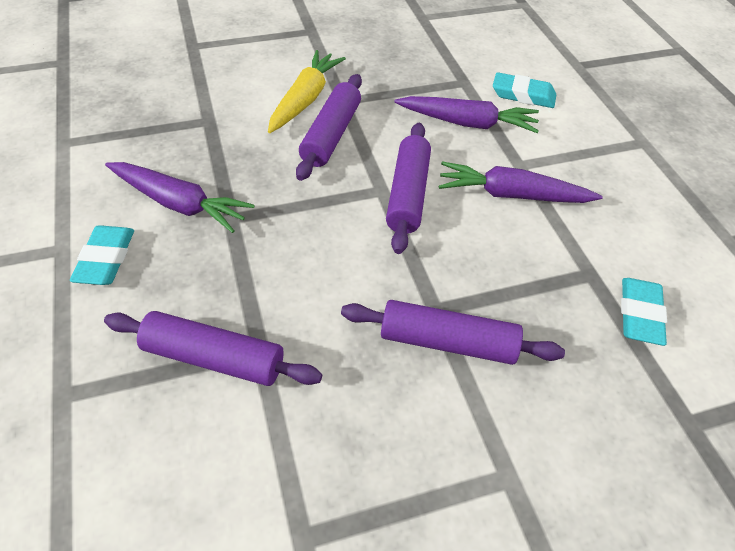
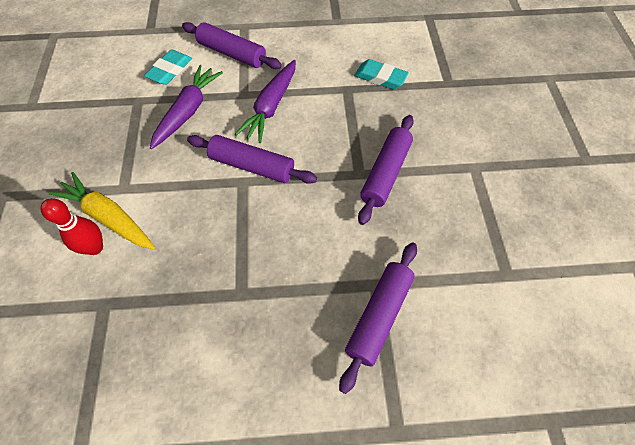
camera: 75 degrees left, 10 degrees up
(106, 259) = (263, 402): turquoise eraser -> none
(179, 204) = (212, 336): purple carrot -> none
(268, 99) = (95, 247): none -> red bowling pin
(331, 135) = (166, 204): purple rolling pin -> purple rolling pin (232, 53)

